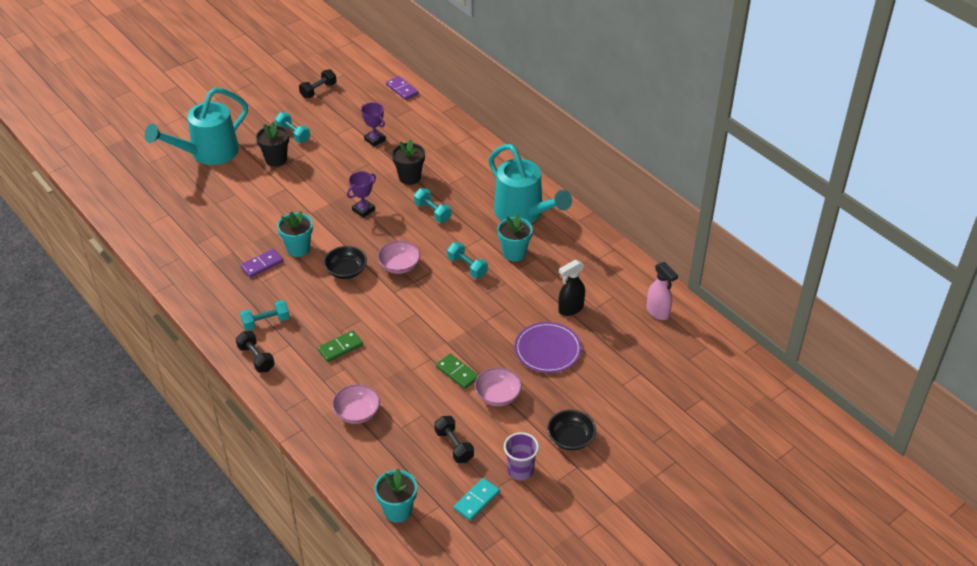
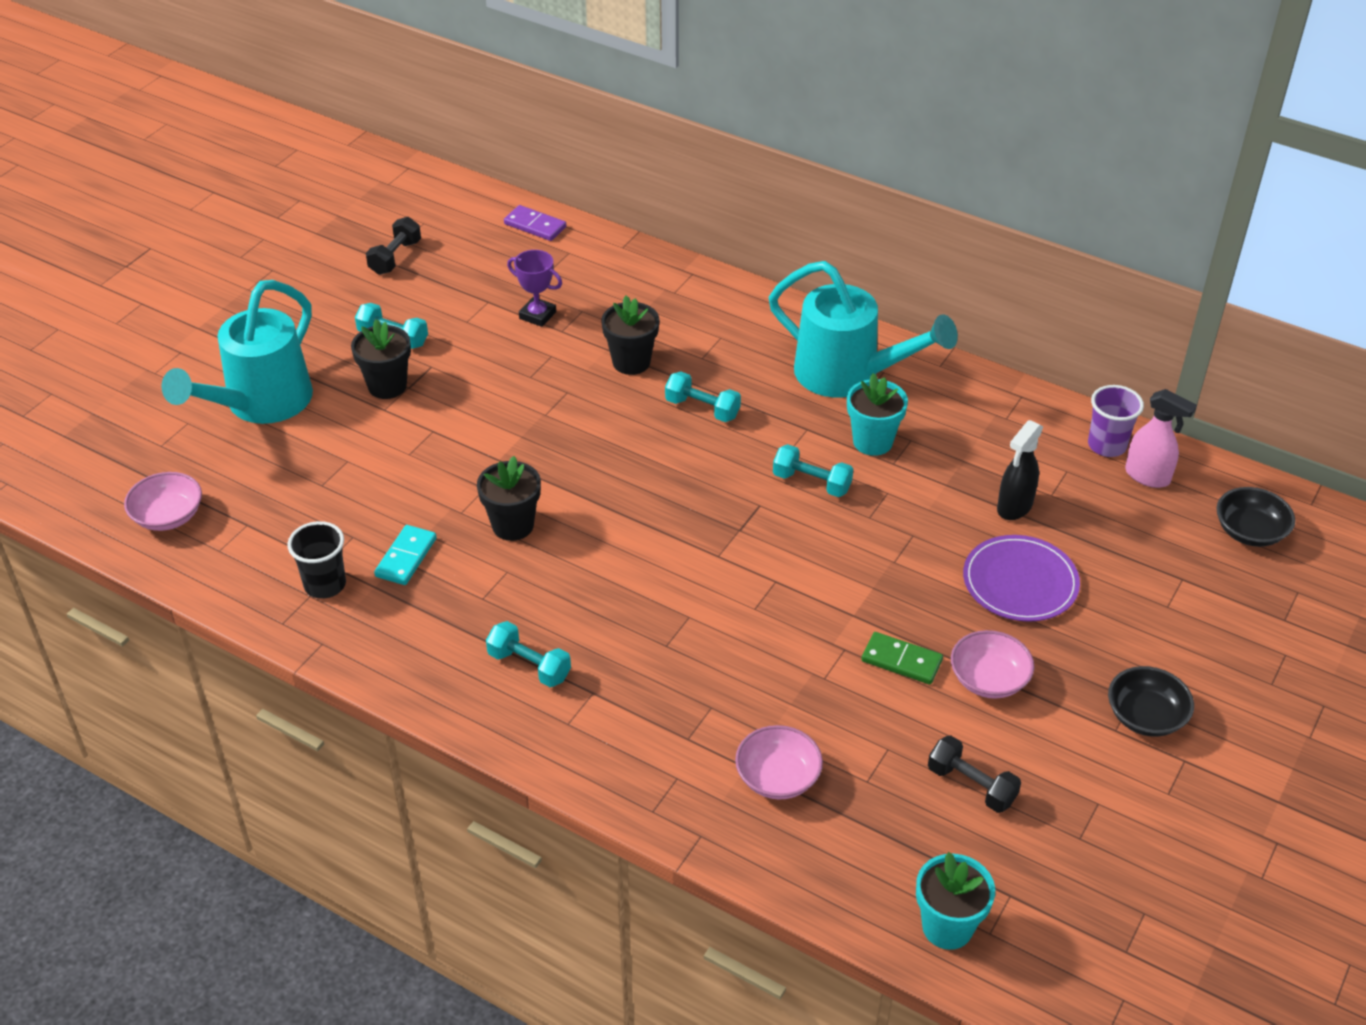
camera: 20 degrees left, 0 degrees up
(190, 254) = (325, 585): none -> black cup
(256, 358) = (548, 734): black dumbbell -> none
(262, 265) = (465, 569): purple domino -> none
(266, 322) = (529, 666): turquoise dumbbell -> turquoise dumbbell turned 75 degrees clockwise
(298, 248) = (513, 525): turquoise flower pot -> black flower pot
(340, 347) = (683, 674): green domino -> none
(346, 271) = (616, 541): black bowl -> black bowl (1249, 531)
(363, 210) = (586, 433): purple trophy -> none
(399, 265) = (700, 509): pink bowl -> pink bowl (168, 516)
(477, 500) = (1064, 867): turquoise domino -> turquoise domino (406, 557)
(520, 470) = (1101, 794): purple cup -> purple cup (1107, 445)

